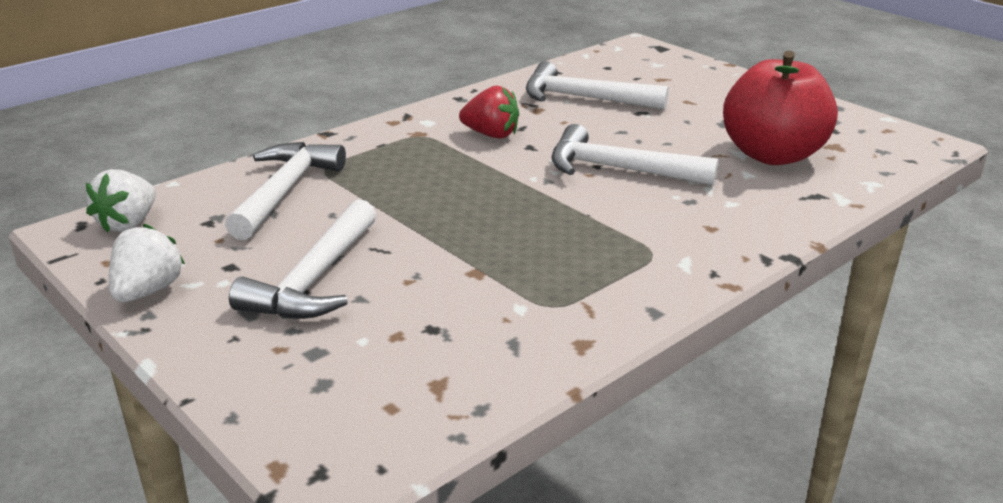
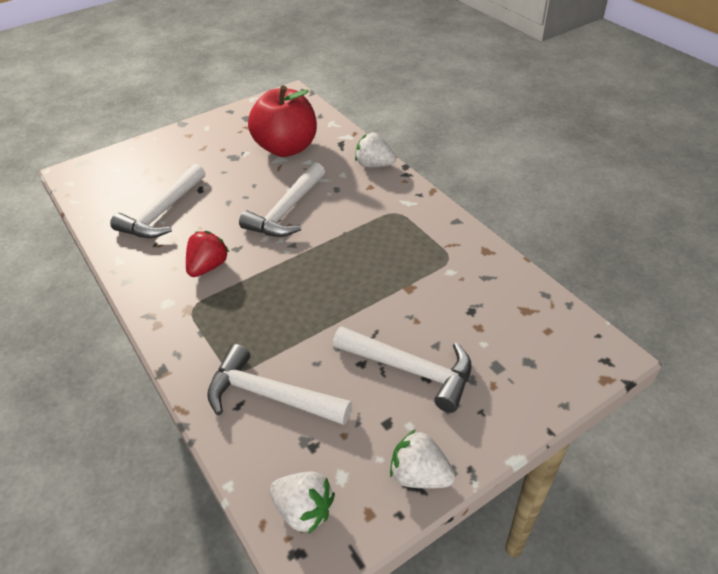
camera: 80 degrees left, 15 degrees up
(773, 227) = (374, 165): none -> white strawberry

